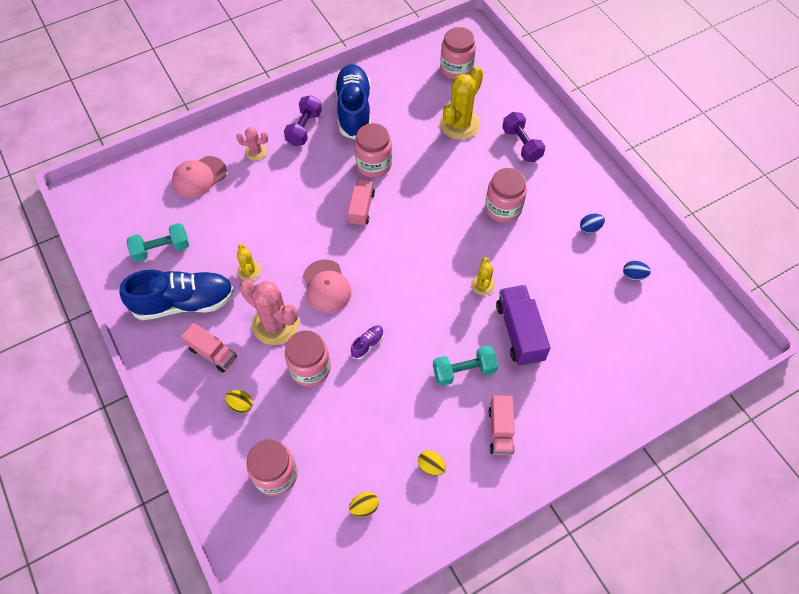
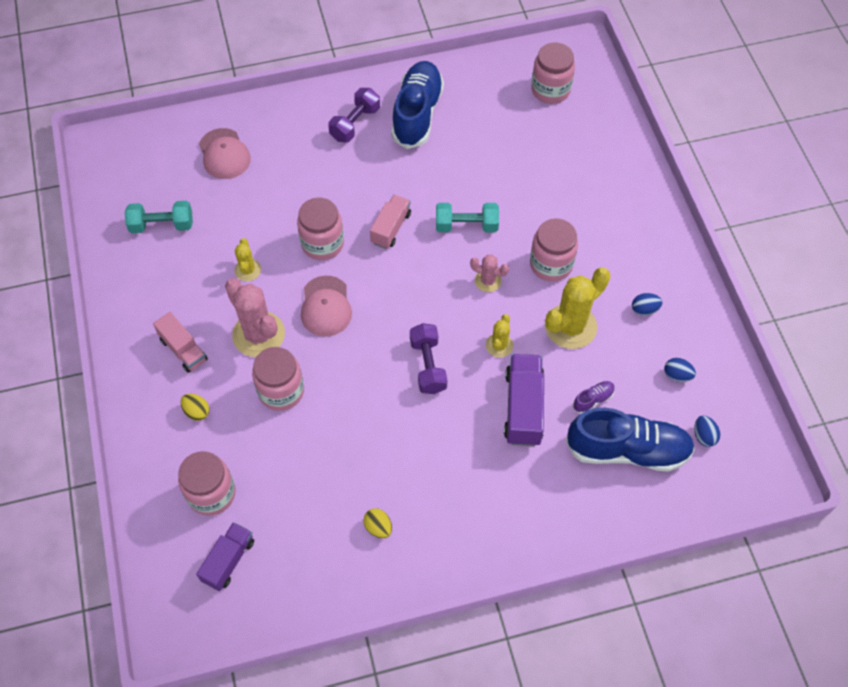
camera: 15 degrees right, 0 degrees up
(184, 303) = (169, 288): blue shoe -> blue shoe (627, 450)
(199, 177) = (224, 154): pink cap -> pink cap turned 90 degrees counterclockwise
(256, 152) = (294, 139): pink cactus -> pink cactus (488, 281)
(309, 531) = (228, 560): none -> purple truck
(364, 507) = (294, 551): yellow egg -> none
(367, 344) = (351, 380): purple shoe -> purple shoe (593, 400)
(374, 164) = (420, 182): pink jar -> pink jar (322, 244)
(459, 124) = (533, 156): yellow cactus -> yellow cactus (570, 326)
(464, 371) = (447, 435): turquoise dumbbell -> turquoise dumbbell (466, 226)
(500, 430) = (466, 509): pink truck -> none
(521, 144) = (597, 195): purple dumbbell -> purple dumbbell (428, 365)
(671, 320) = (703, 436): none -> blue egg

